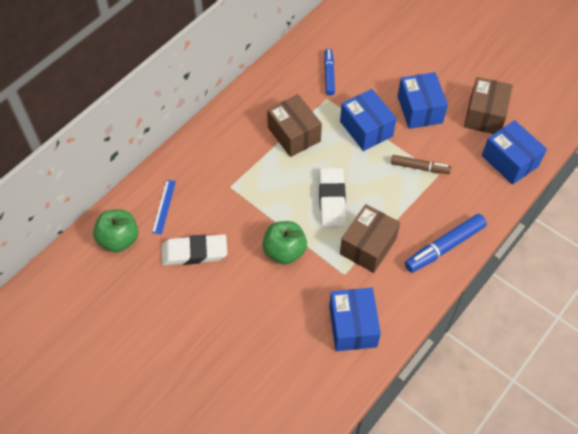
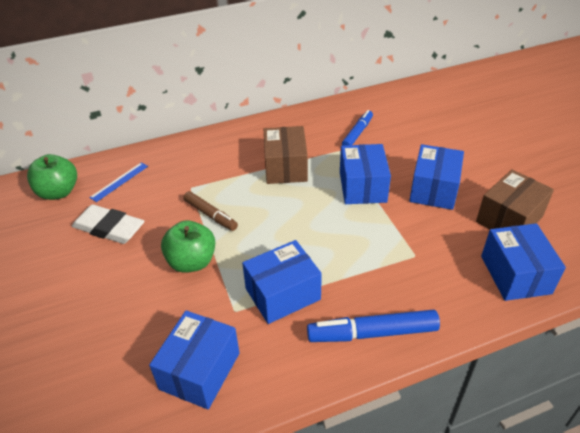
camera: 30 degrees right, 15 degrees down
(332, 200) = (278, 235): white eraser -> none
(368, 246) = (283, 294): brown box -> blue box
(419, 167) = (397, 241): brown marker -> brown marker (210, 215)

